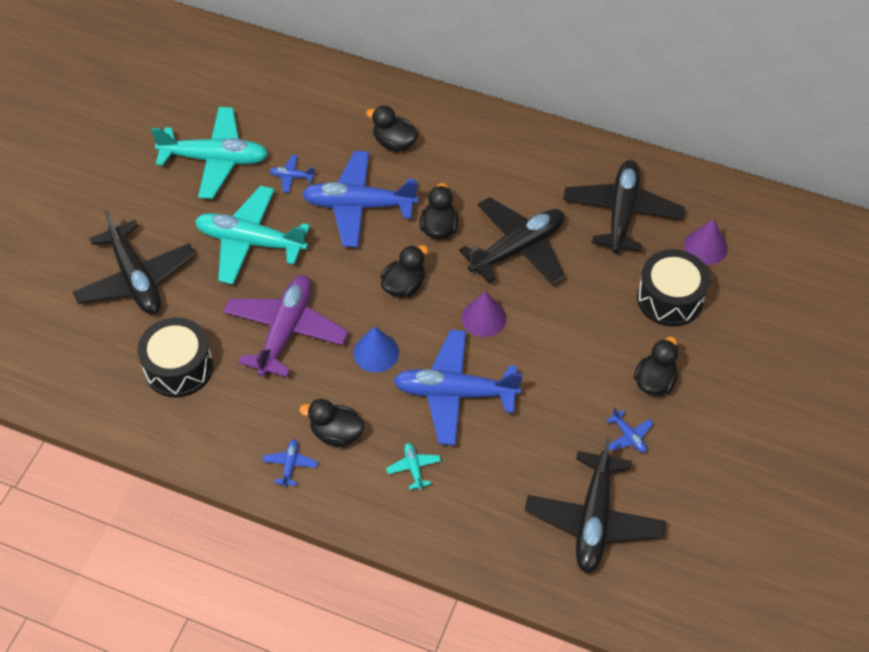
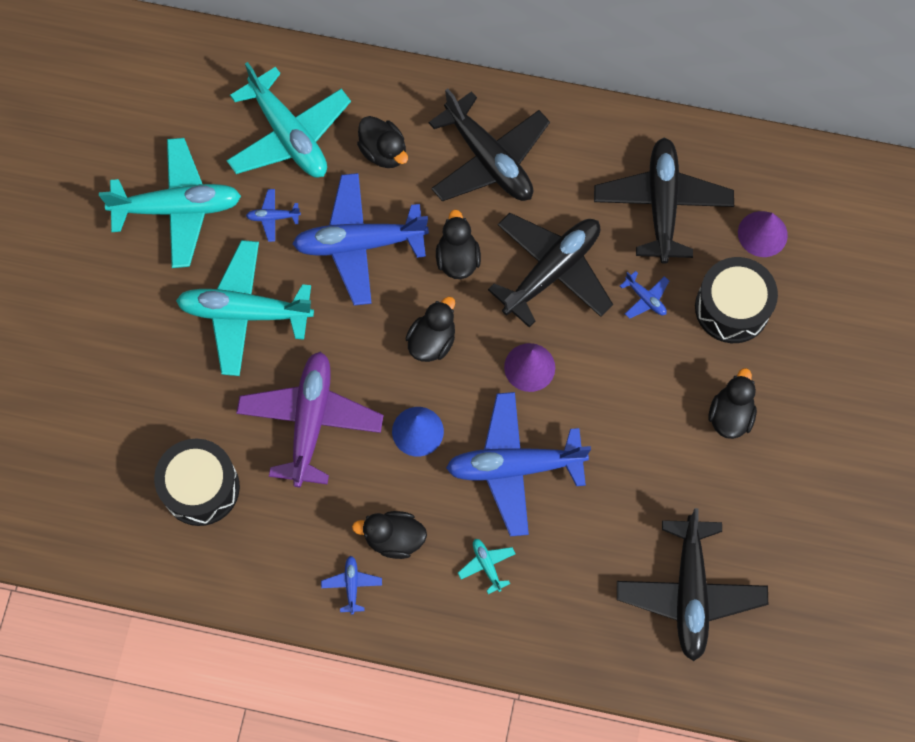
camera: 10 degrees left, 15 degrees up
(136, 279) = (124, 383): black plane -> black plane (489, 159)
(319, 121) = (289, 135): none -> turquoise plane
(394, 143) = (383, 152): black duck -> black duck turned 150 degrees counterclockwise
(629, 436) = (712, 487): blue plane -> blue plane (645, 298)

